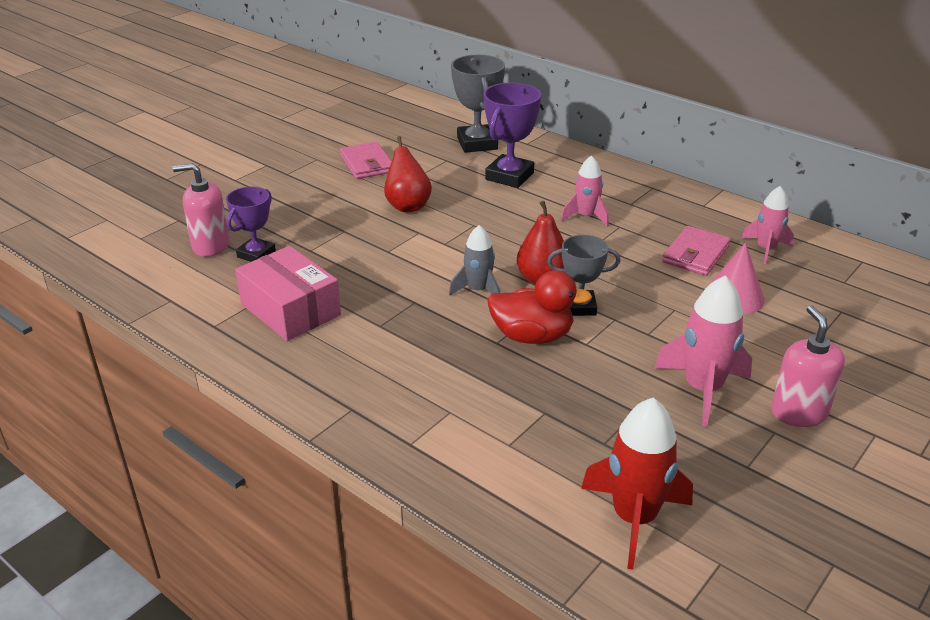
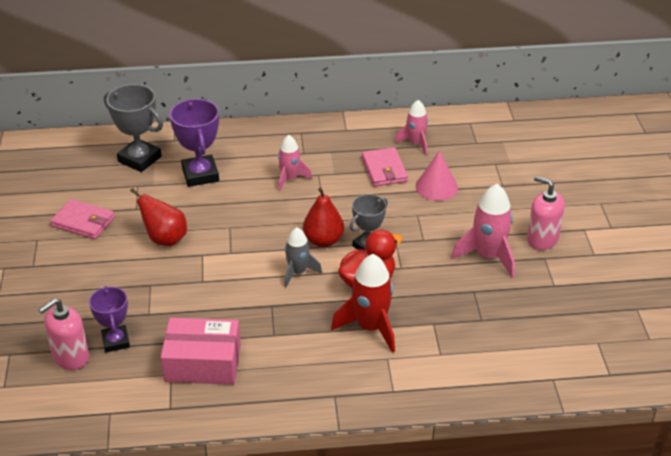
camera: 45 degrees left, 5 degrees up
(634, 518) = (541, 348): red rocket -> red rocket (370, 327)

